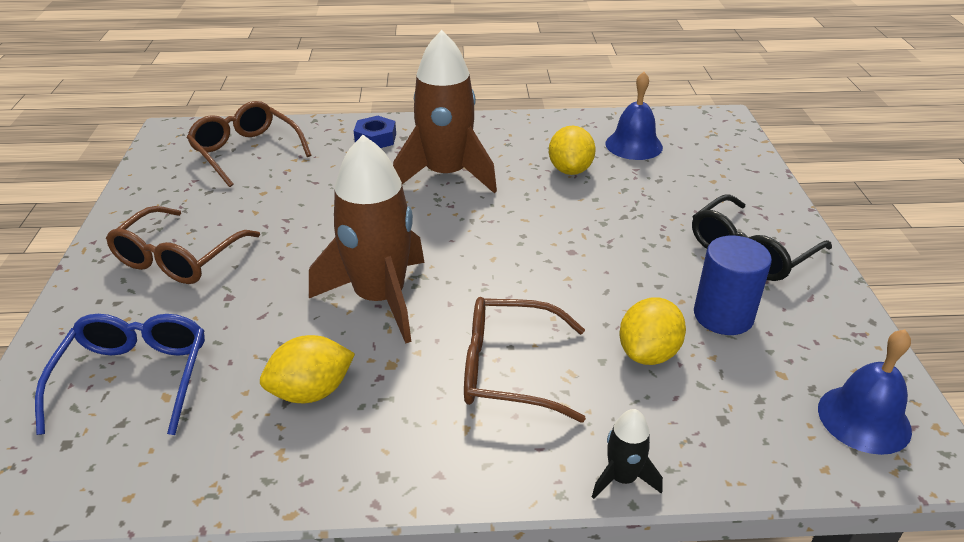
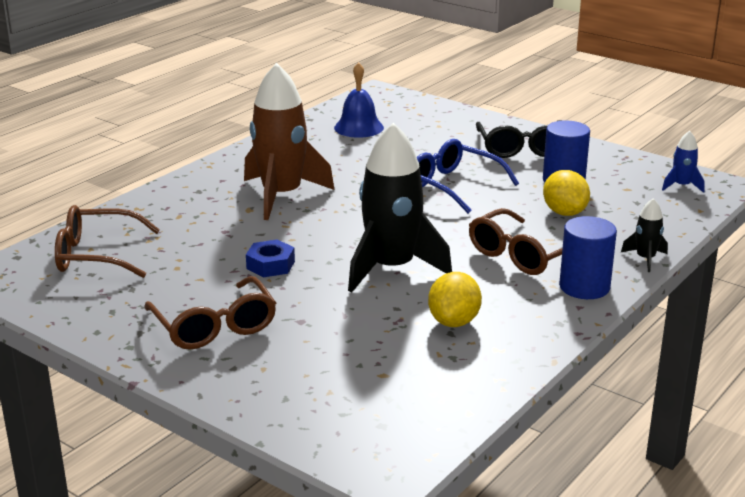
camera: 50 degrees left, 10 degrees down
(135, 378) = (345, 381): blue glasses -> blue glasses (453, 186)
(375, 139) = (180, 201): blue nut -> blue nut (270, 265)
(380, 298) = (391, 268): brown rocket -> black rocket
(489, 456) = (584, 287): none -> blue cylinder
(570, 170) = (351, 157): yellow lemon -> none
(864, 419) = (681, 186): blue bell -> blue rocket

